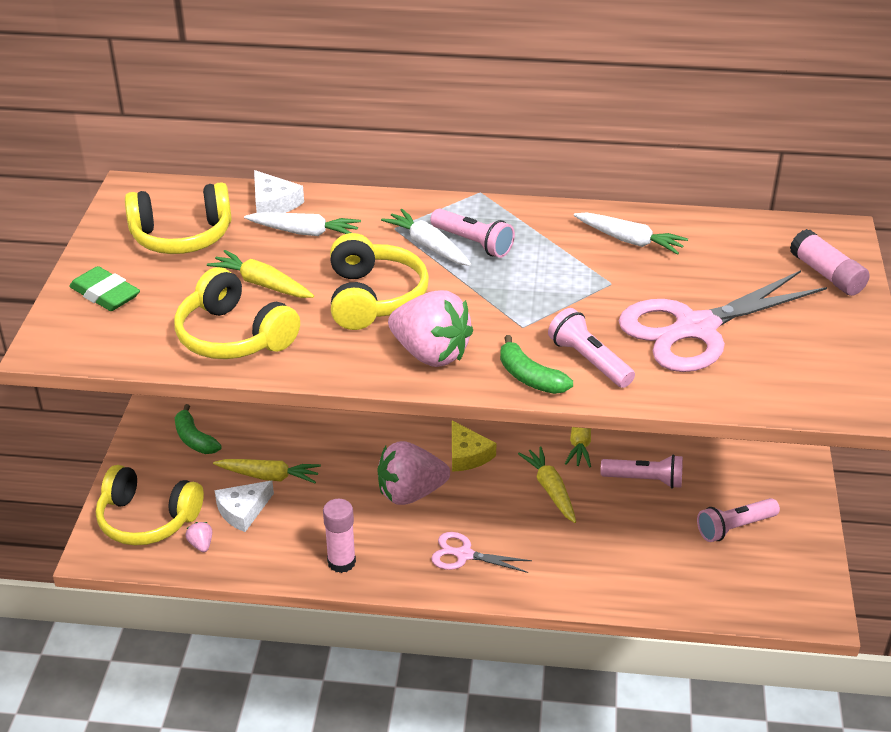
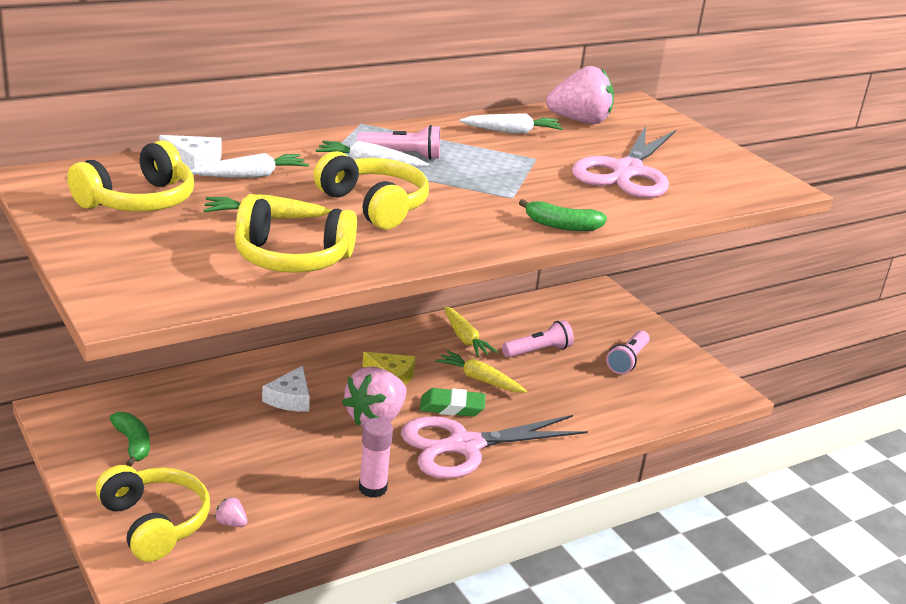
camera: 40 degrees left, 10 degrees down
(105, 294) = (121, 258): green eraser -> green eraser (452, 407)
(147, 519) = (154, 523): yellow headphones -> yellow headphones turned 105 degrees counterclockwise
(194, 439) = (133, 444): green banana -> green banana turned 135 degrees counterclockwise
(242, 510) = (242, 482): white cheese -> white cheese (290, 398)
(269, 476) = (238, 448): yellow carrot -> none
(430, 354) = (470, 230): pink strawberry -> pink strawberry (580, 121)
(464, 555) = (464, 446): pink scissors -> pink scissors, size x2.03
(589, 361) = (587, 206): pink flashlight -> none
(826, 274) = (661, 125): pink glue stick -> none

